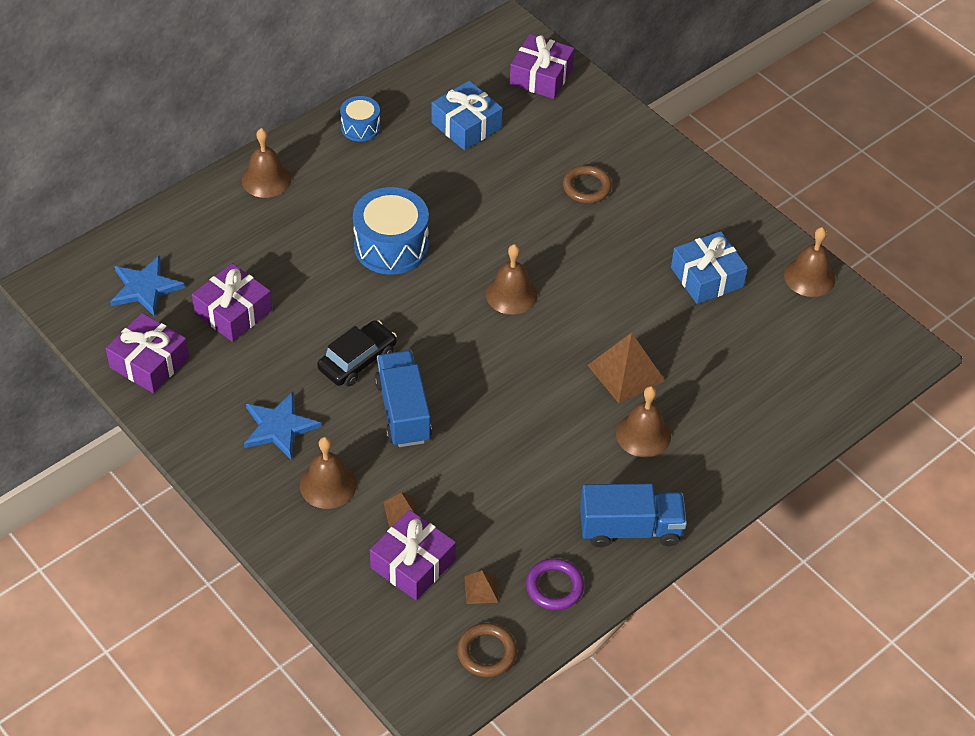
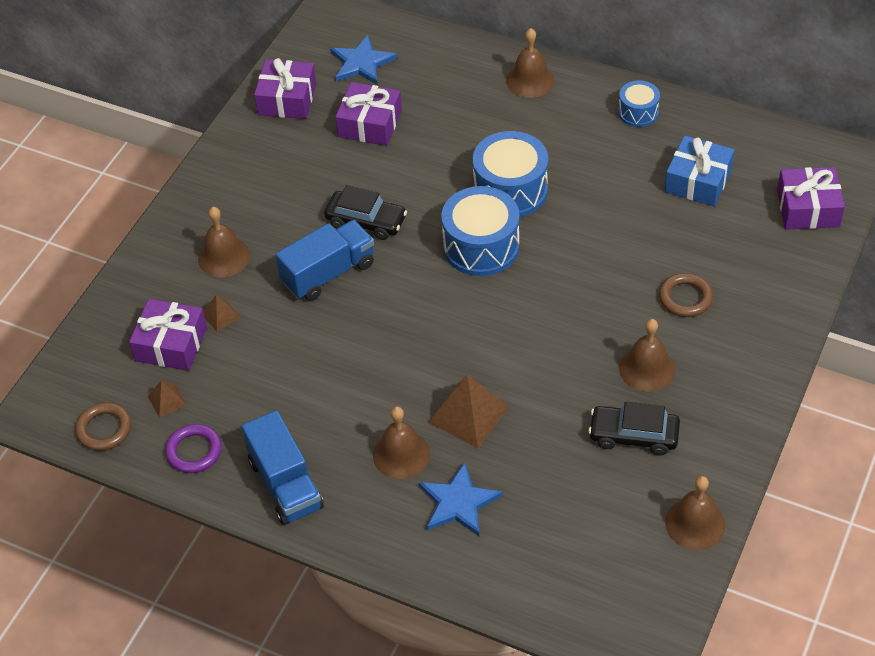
camera: 70 degrees right, 0 degrees up
(279, 427) = (266, 202): blue star -> blue star (458, 502)
(444, 292) = (481, 246): none -> blue drum
(511, 294) = (509, 294): brown bell -> brown bell (647, 368)
(707, 277) = (633, 435): blue gift -> black car

